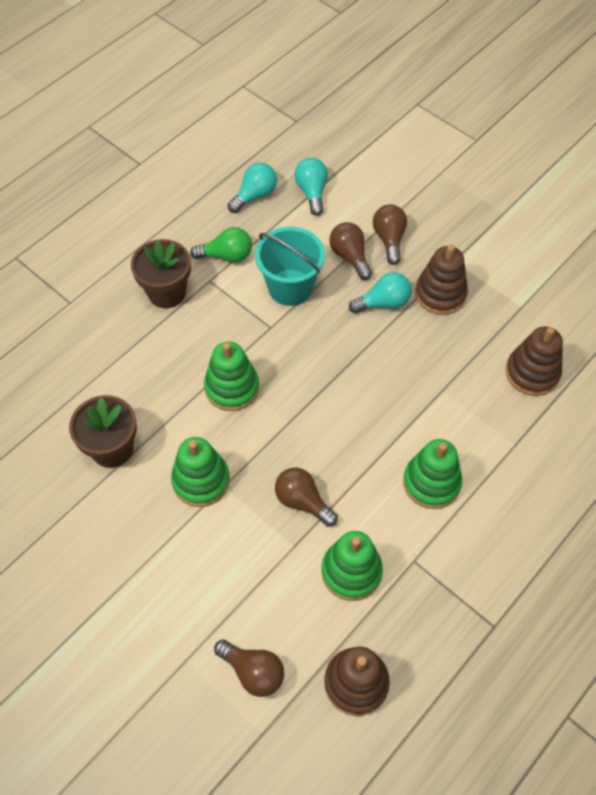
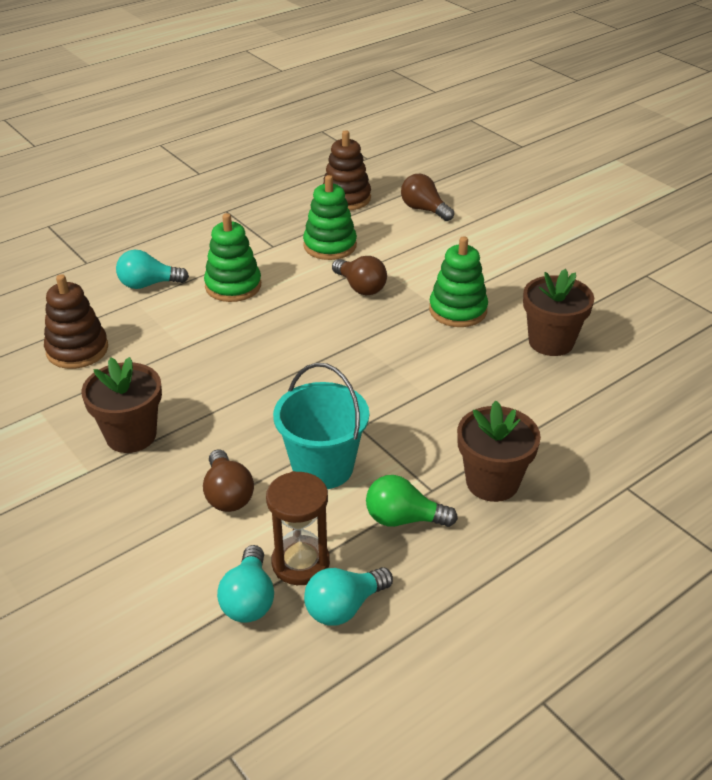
camera: 170 degrees left, 20 degrees down
(232, 388) = (417, 375): green stacking toy -> none
(287, 217) = (300, 563): none -> brown hourglass
(383, 303) = (208, 435): turquoise light bulb -> turquoise light bulb (148, 284)
(389, 239) = (162, 510): brown light bulb -> none
(440, 294) = (131, 435): brown stacking toy -> brown flower pot

